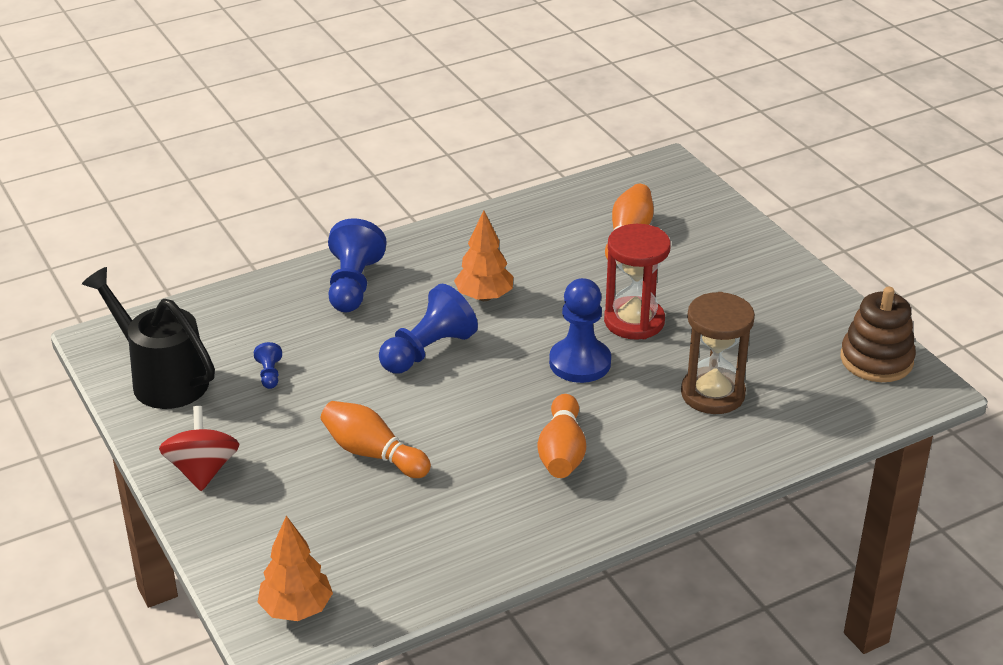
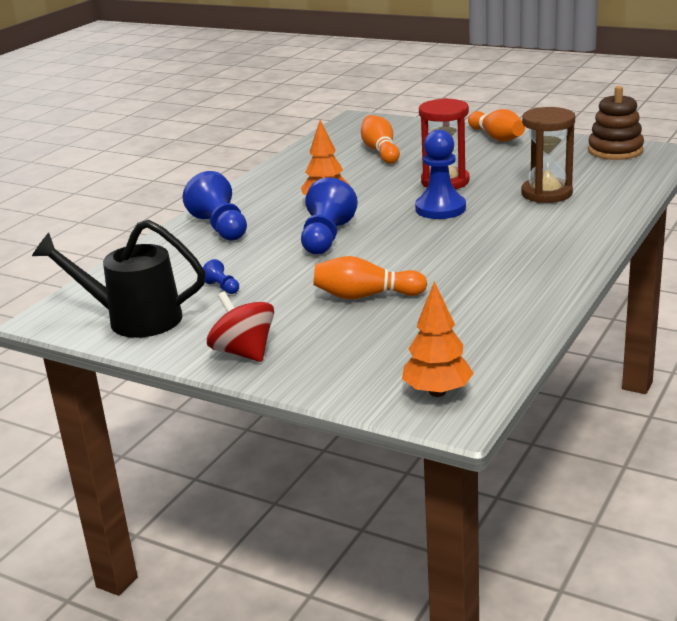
camera: 30 degrees left, 10 degrees down
(562, 452) = (496, 249): orange bowling pin -> orange bowling pin (496, 137)

